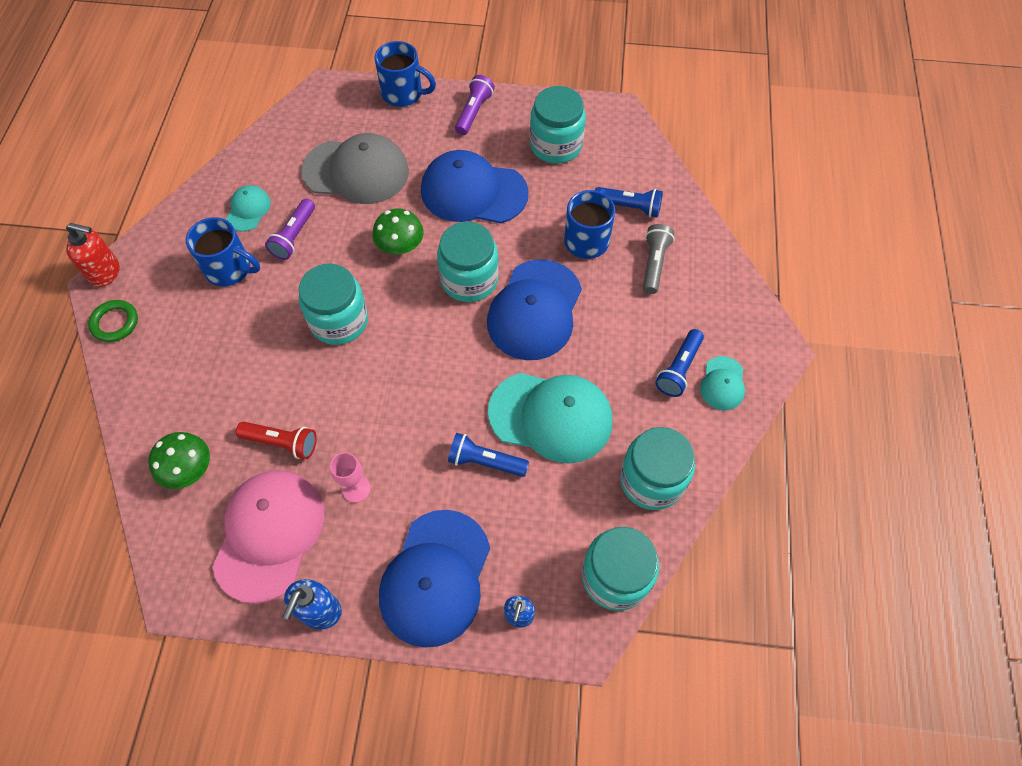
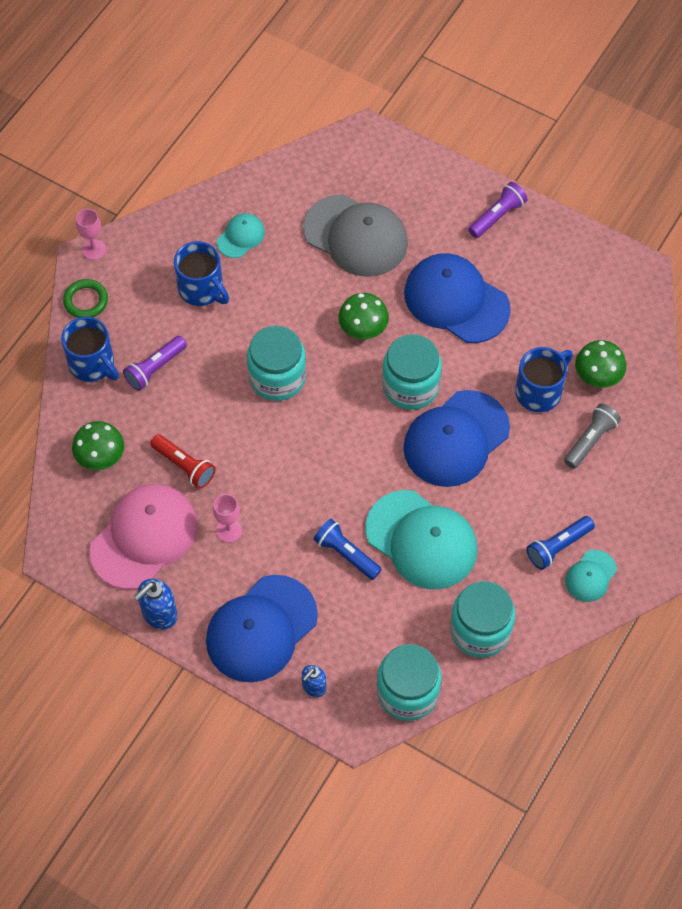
camera: 25 degrees right, 0 degrees up
(105, 273) = (94, 249): red soap dispenser -> pink goblet
(294, 236) = (271, 280): purple flashlight -> purple flashlight (155, 368)
(404, 94) = (438, 170): blue mug -> blue mug (93, 364)
(556, 145) = (560, 283): turquoise jar -> none
(629, 207) = (598, 375): blue flashlight -> green mushroom

